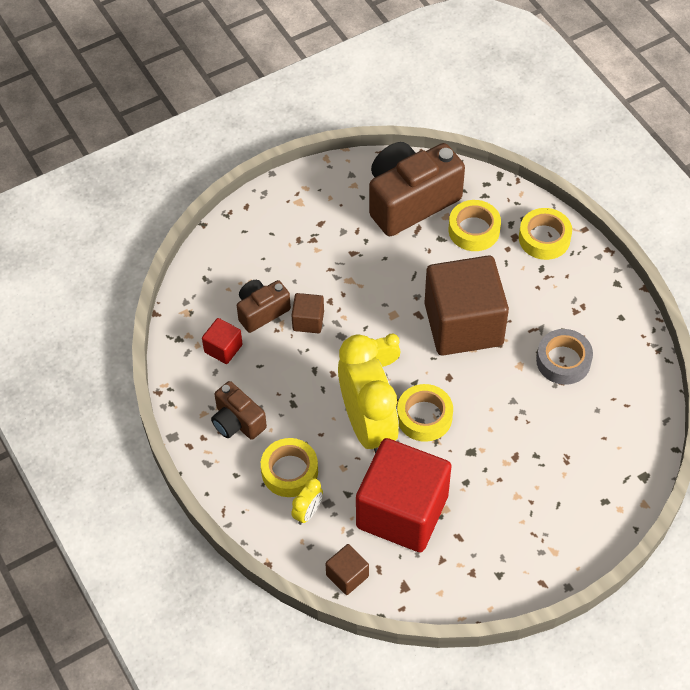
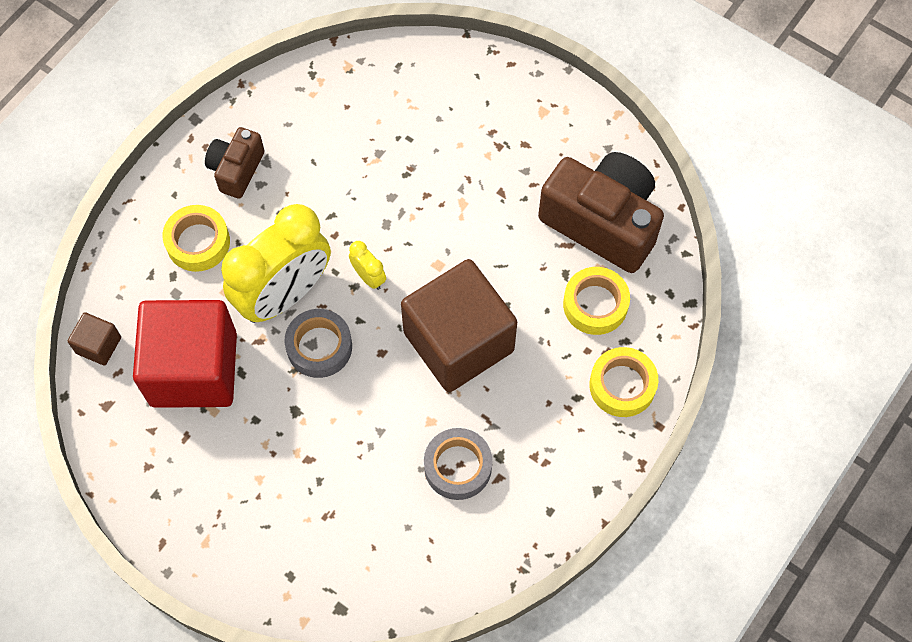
camera: 65 degrees right, 10 degrees up
(223, 348) = (319, 119): red cube -> none
(261, 311) = (381, 135): brown camera -> none
(308, 321) = (390, 184): brown cube -> none
(308, 512) = (157, 279): yellow clock -> none
(424, 417) = (319, 347): yellow tape -> grey tape

